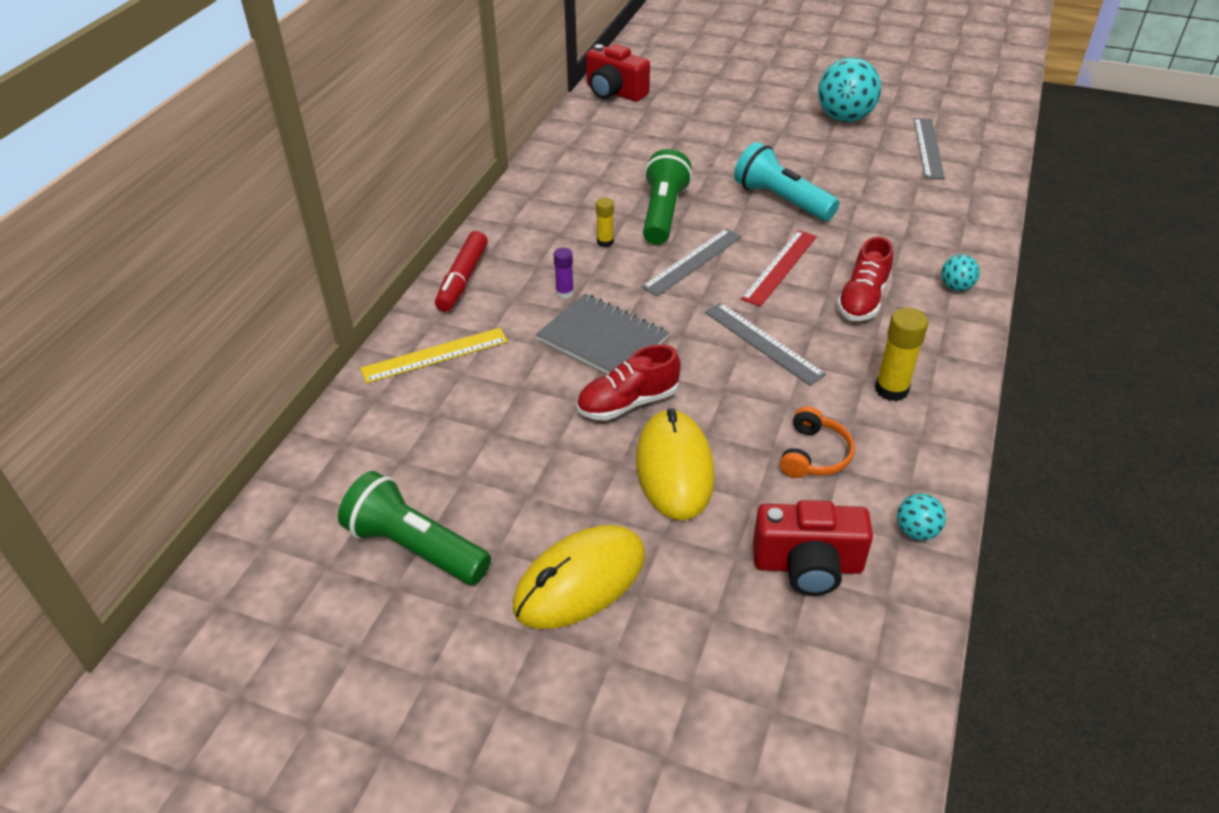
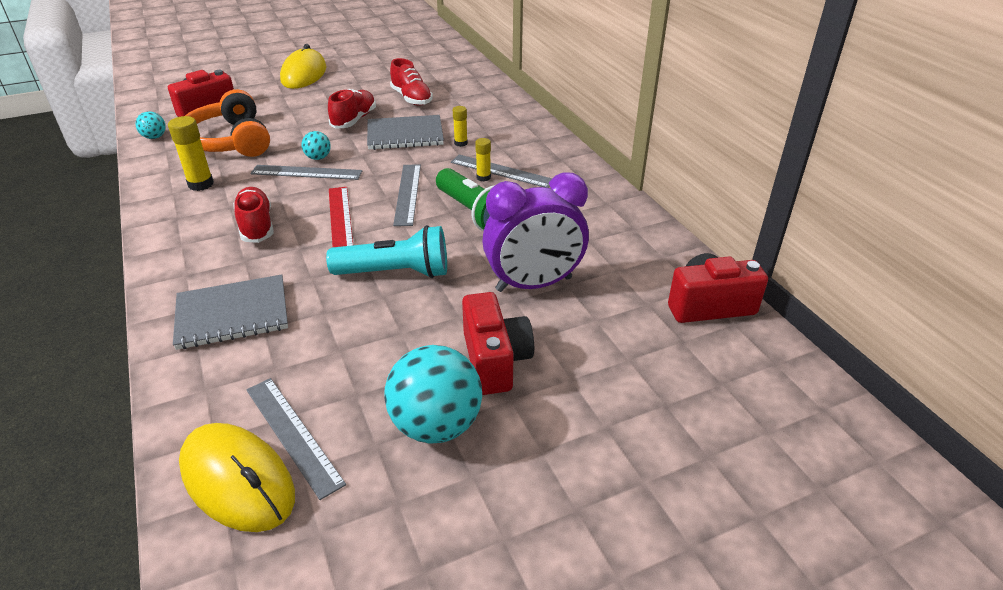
camera: 135 degrees right, 5 degrees down
(415, 547) = (381, 58): green flashlight -> none
(435, 355) = (479, 96): yellow ruler -> none
(463, 279) = (528, 124): red marker -> none
(511, 403) = (411, 98): none -> red shoe
(564, 293) = (461, 143): purple glue stick -> yellow glue stick
(579, 240) = (502, 171): none -> grey ruler
(674, 468) = (301, 111): yellow mouse -> yellow mouse (237, 480)
(696, 148) = (534, 284): none -> purple clock
(777, 127) = (495, 360): none -> red camera
(814, 454) = (230, 141): orange headphones -> orange headphones, size x1.89
(929, 229) = (232, 314): none -> grey notebook
(956, 287) = (181, 270): turquoise ball -> turquoise ball (318, 158)

